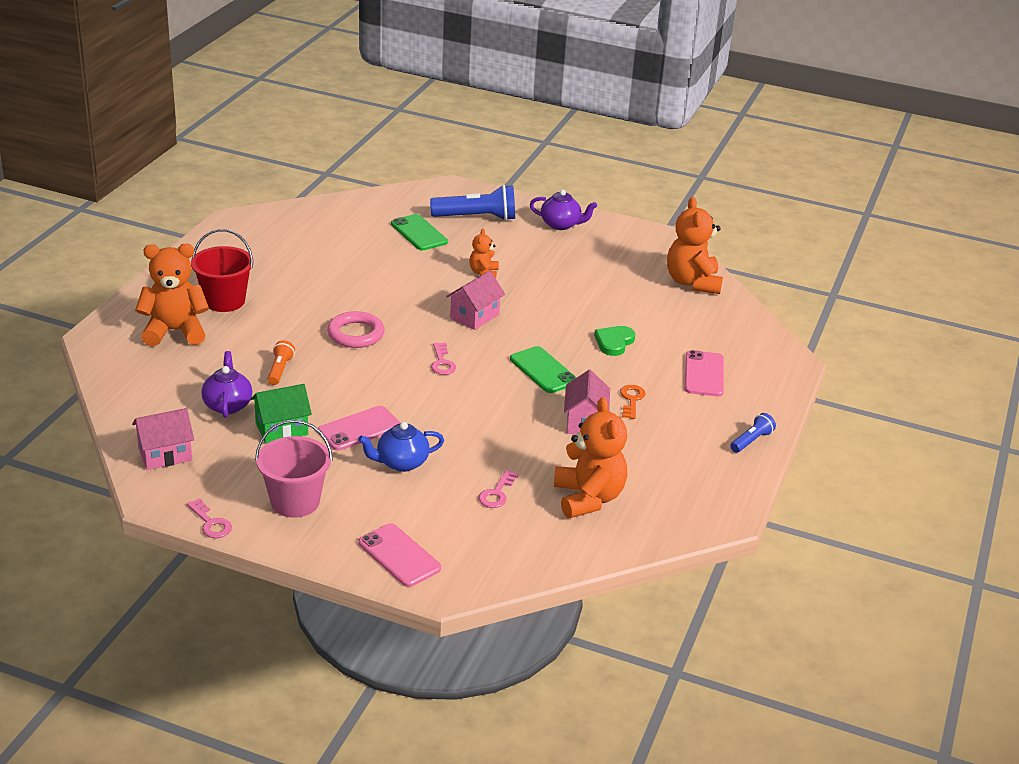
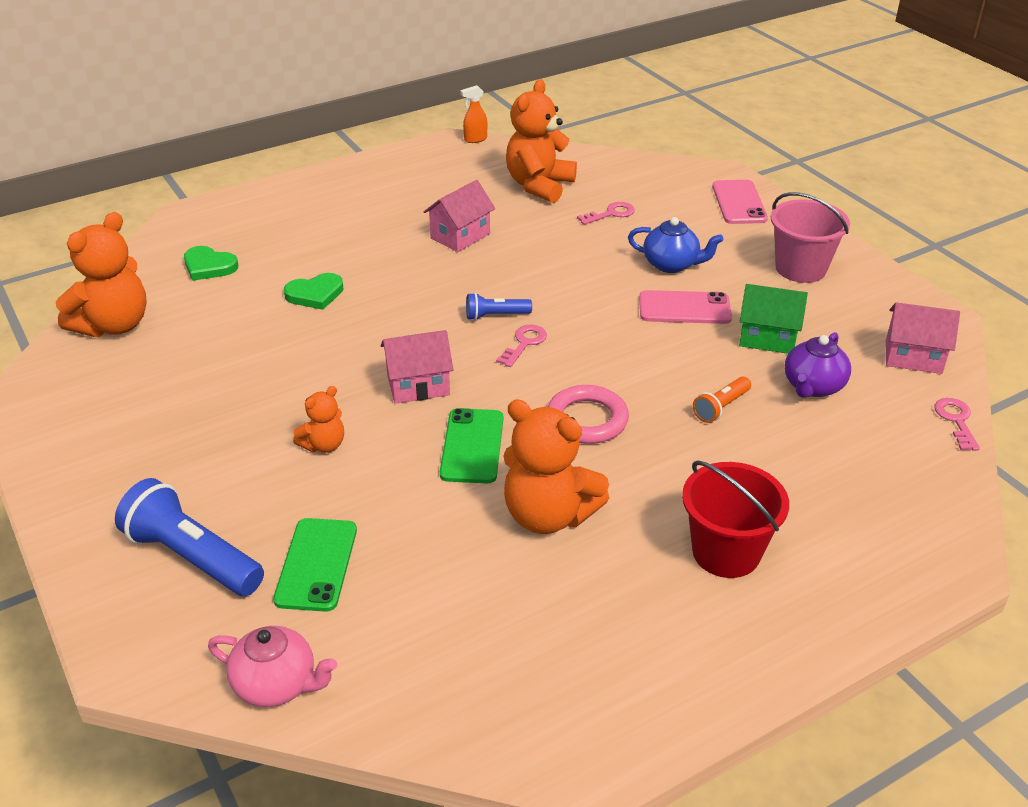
camera: 140 degrees left, 5 degrees up
(175, 331) = (829, 524): orange teddy bear -> orange teddy bear (548, 515)
(211, 523) = (893, 279): pink key -> pink key (956, 421)
(382, 199) = (277, 684): none -> pink teapot
(543, 370) = (430, 294): green phone -> green phone (472, 446)
(561, 224) = (103, 484): purple teapot -> none
(631, 400) = (388, 238): orange key -> none
(704, 374) = (285, 233): pink phone -> none
(708, 333) = (209, 266): none -> green heart
(711, 529) = (475, 139): none -> orange spray bottle
(751, 441) = (344, 174): blue flashlight -> blue flashlight (495, 316)

